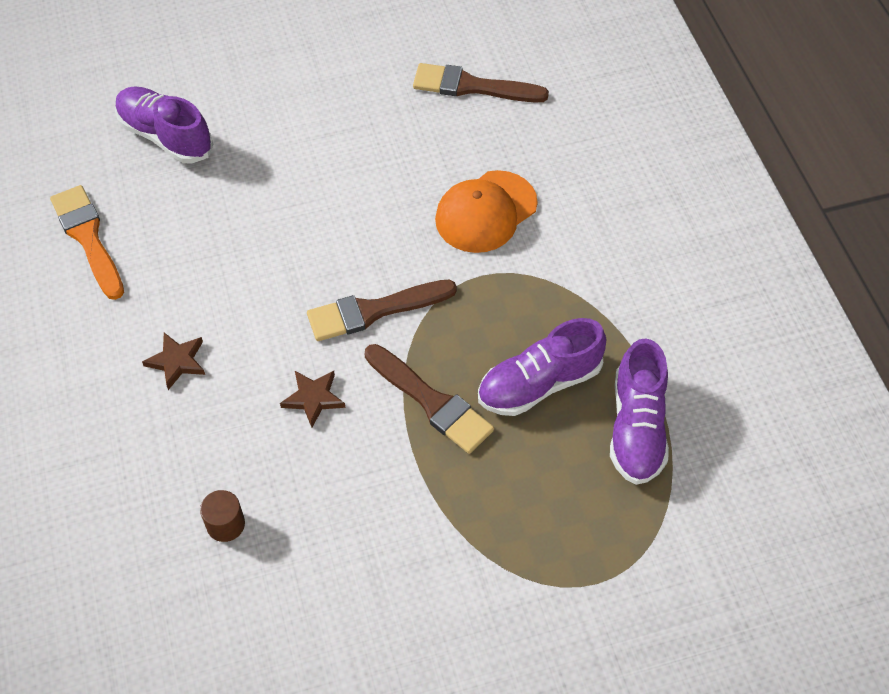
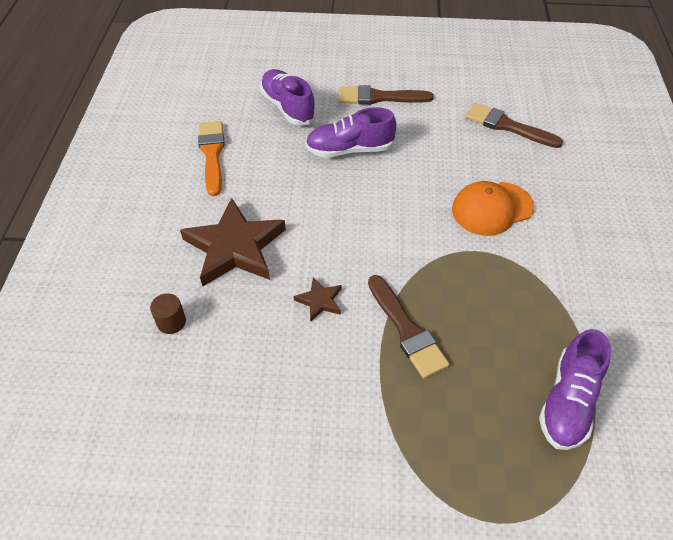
camera: 20 degrees right, 5 degrees down
(177, 361) = (235, 247): brown star -> brown star, size x2.23
(225, 524) = (220, 372): brown cylinder -> brown cylinder (171, 322)
(374, 311) = (386, 253): brown brush -> brown brush (379, 97)
(539, 384) = (496, 342): purple shoe -> purple shoe (350, 149)

